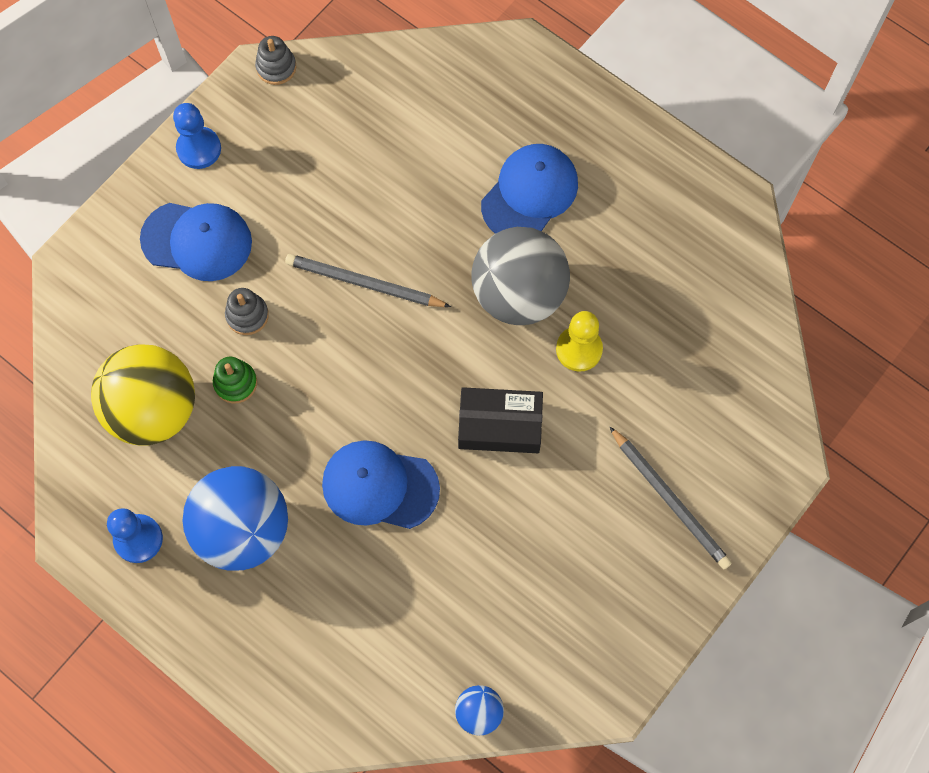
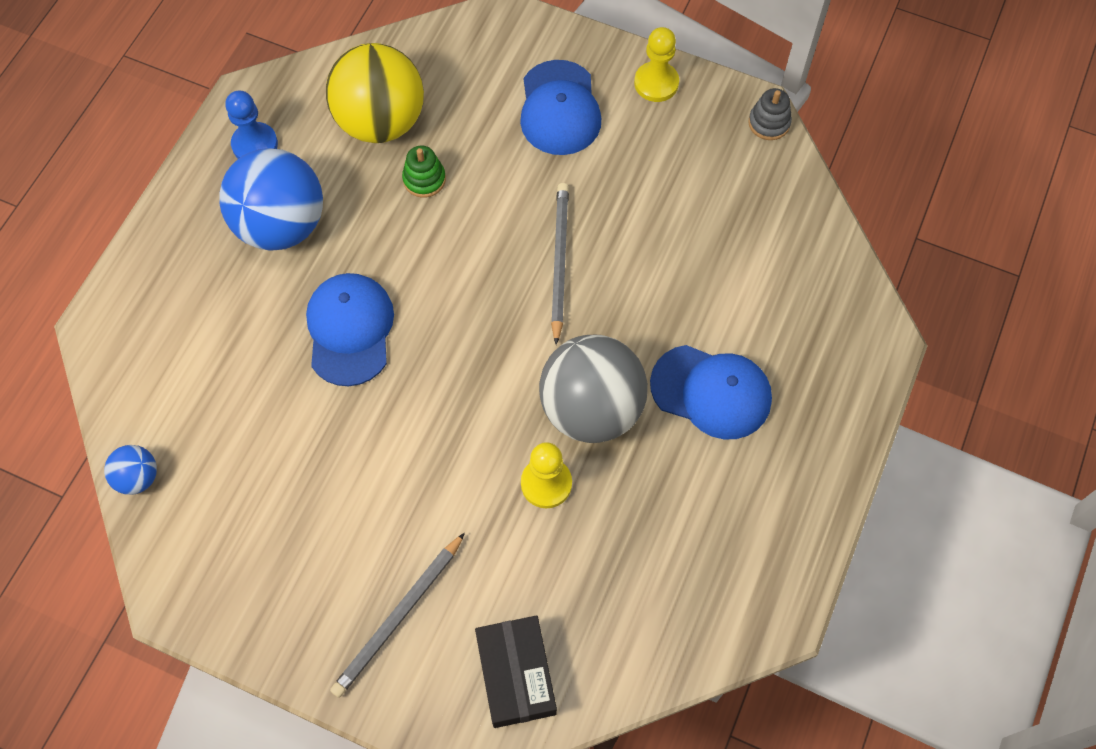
camera: 75 degrees right, 5 degrees down
(199, 149) = (656, 83): blue pawn -> yellow pawn
(247, 315) = (495, 170): grey stacking toy -> none
(500, 425) = (441, 425): black box -> black box (516, 674)

